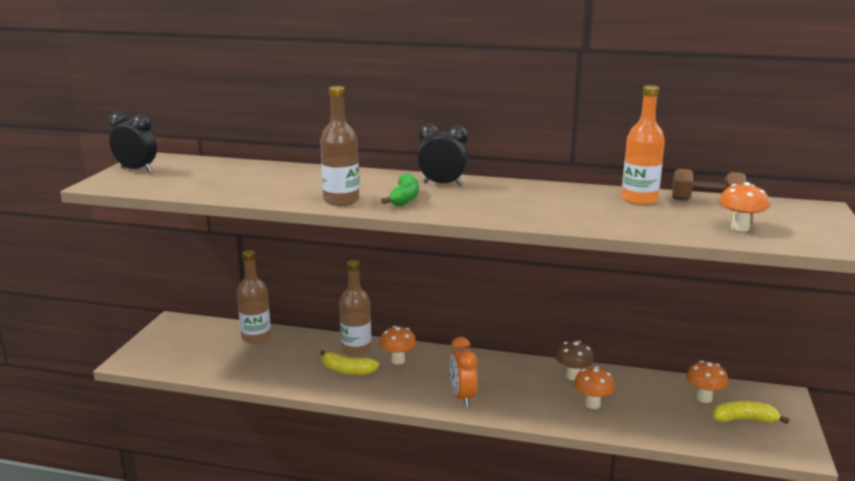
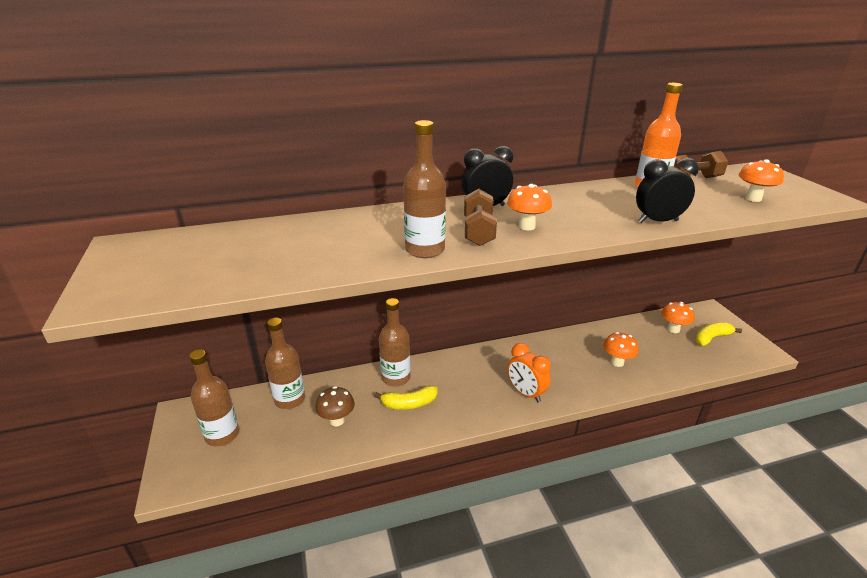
camera: 30 degrees left, 10 degrees up
(136, 170) = (123, 266): black clock -> black clock (657, 221)
(187, 344) = (222, 435): none -> brown bottle
(398, 360) = (441, 376): orange mushroom -> orange mushroom (527, 226)
(404, 198) = (478, 231): green banana -> brown dumbbell
(573, 376) = (580, 342): brown mushroom -> brown mushroom (337, 420)

